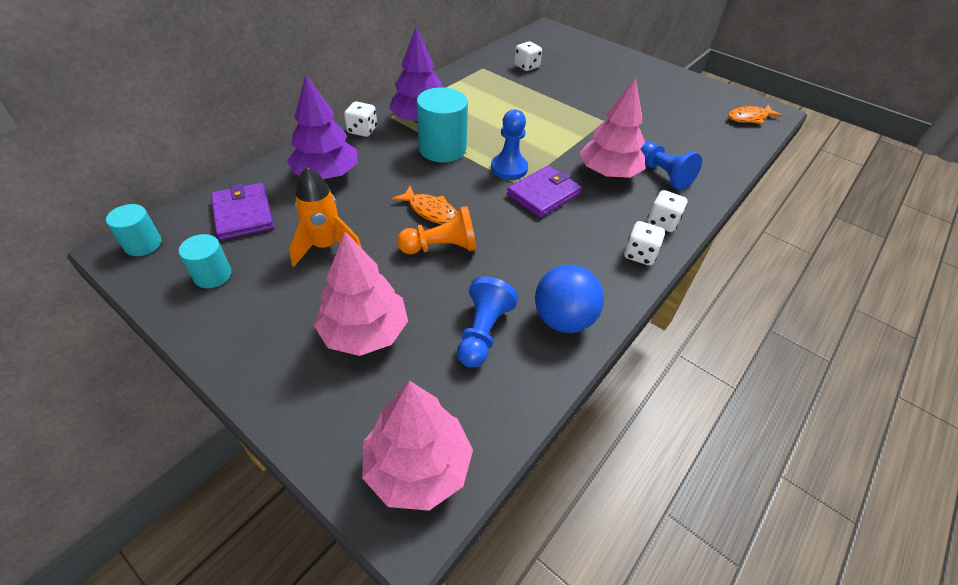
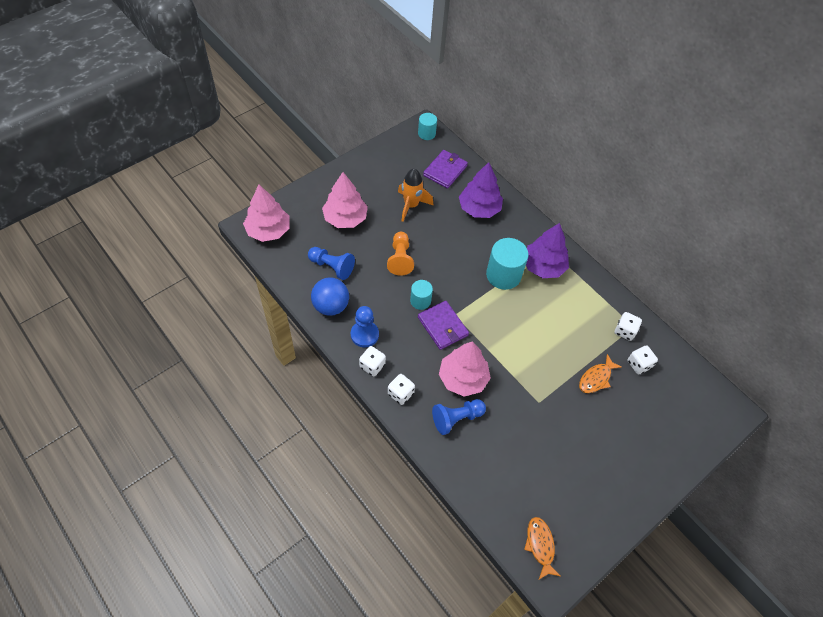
camera: 100 degrees right, 10 degrees up
(212, 275) = (398, 161): turquoise cylinder -> turquoise cylinder (420, 301)
(243, 214) = (445, 170): purple wallet -> purple wallet turned 45 degrees counterclockwise
(362, 130) = (530, 230): white dice -> white dice (624, 331)
(431, 211) = (434, 258): orange fish -> orange fish (596, 378)
(509, 168) = (475, 312): blue pawn -> blue pawn (364, 335)

